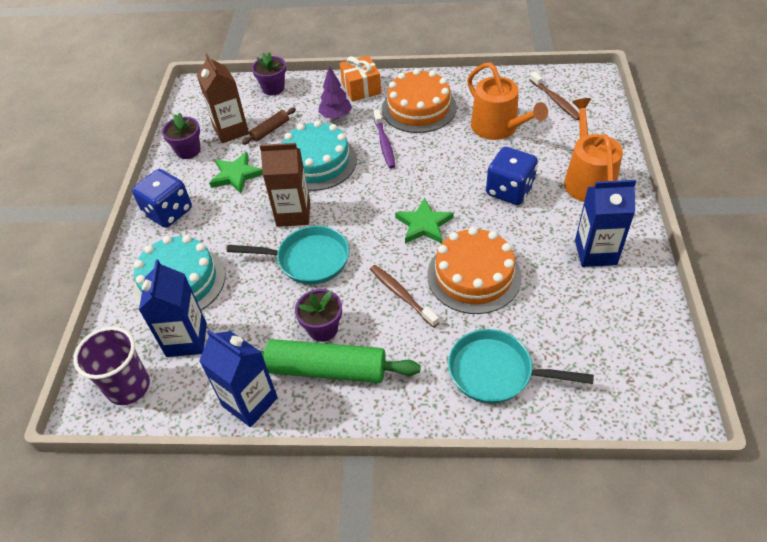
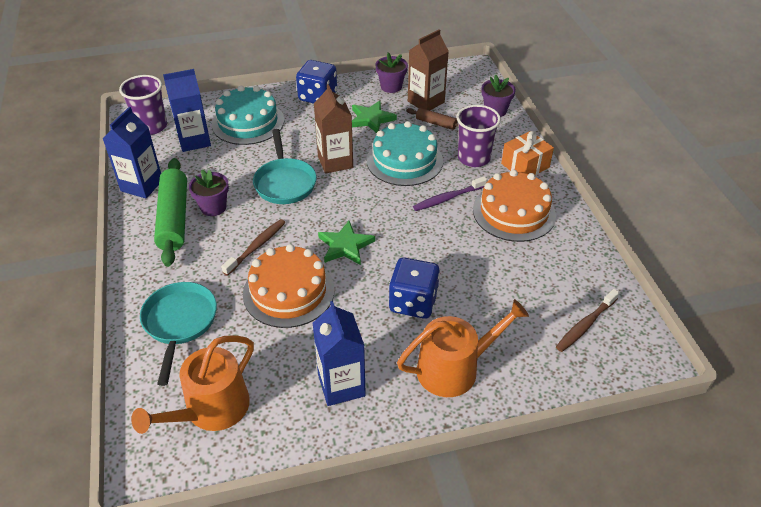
camera: 70 degrees right, 5 degrees down
(336, 116) = (473, 158): purple tree -> purple cup
(498, 128) = (510, 280): orange watering can -> orange watering can (211, 410)

